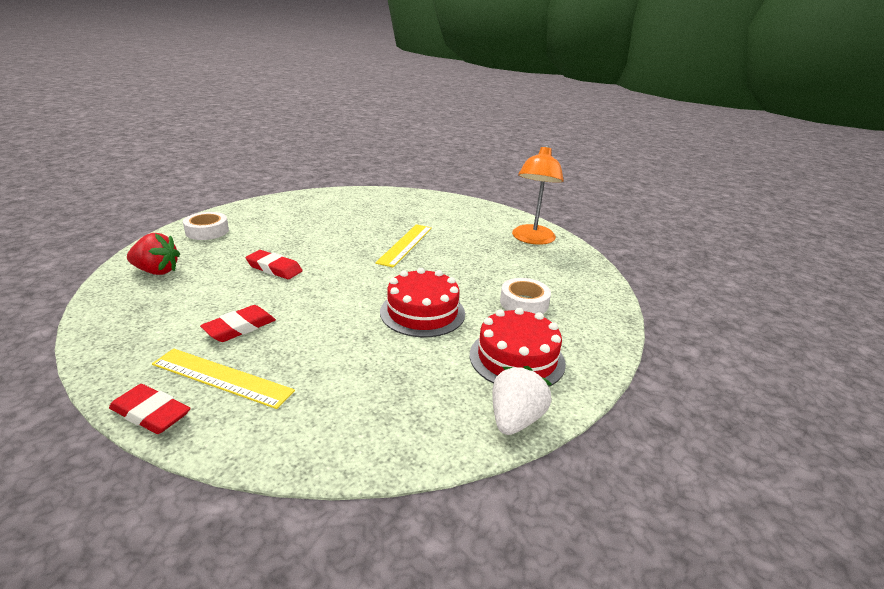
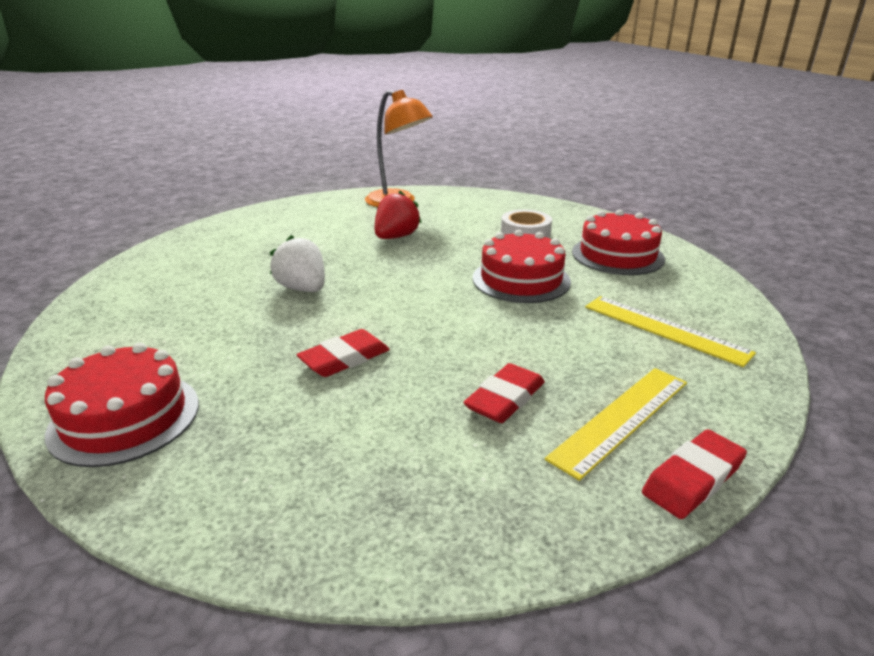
camera: 65 degrees left, 0 degrees up
(157, 271) = (257, 482): red strawberry -> red strawberry (396, 237)
(207, 231) = (125, 417): white tape -> red cake
(240, 327) = (505, 399): red eraser -> red eraser turned 60 degrees clockwise
(405, 244) = (351, 262): yellow ruler -> yellow ruler (664, 329)
(515, 419) = (703, 273): white strawberry -> white strawberry (303, 289)

